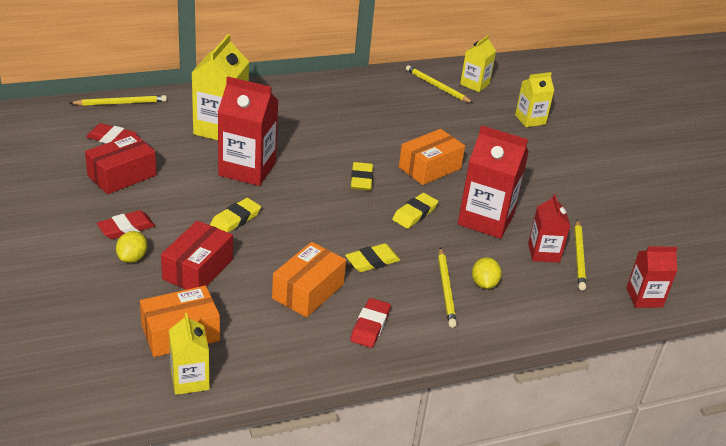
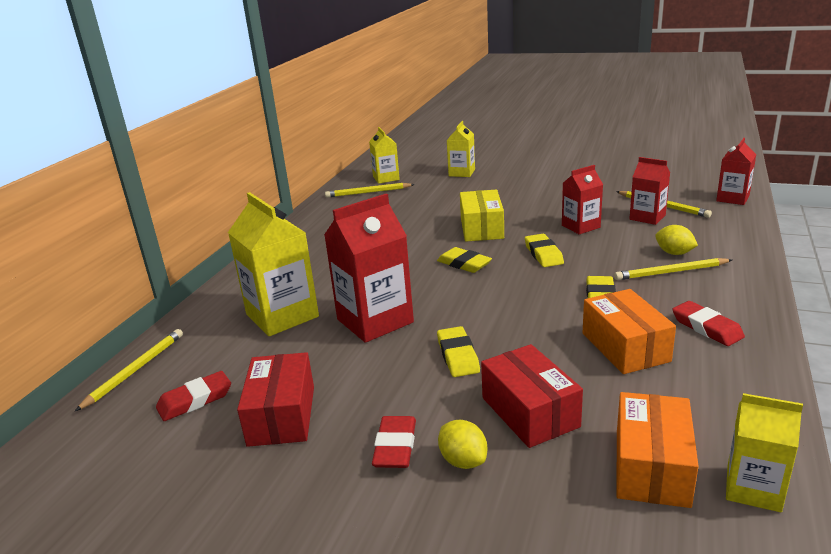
camera: 45 degrees left, 10 degrees down
(429, 168) = (481, 228): orange box -> yellow box
(446, 289) = (671, 272): yellow pencil -> yellow pencil turned 135 degrees clockwise
(486, 219) = (580, 226): red carton -> red carton, size x0.59

